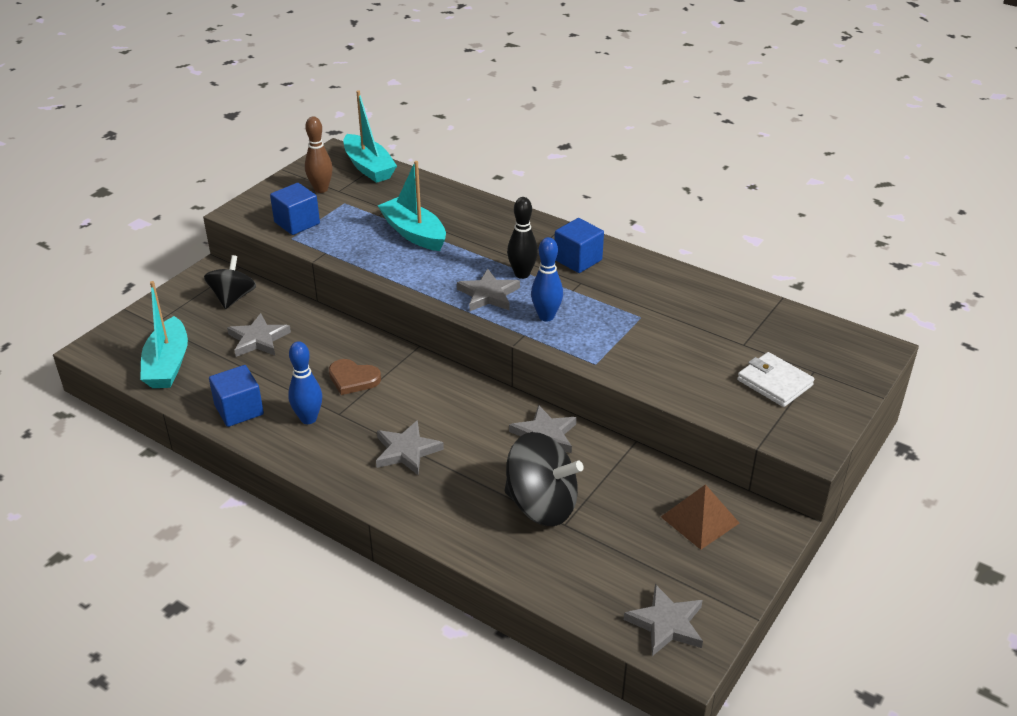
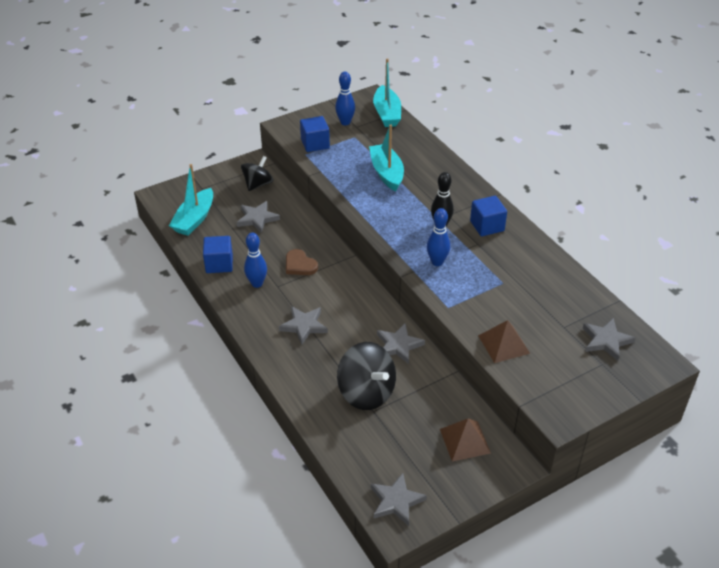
camera: 25 degrees right, 5 degrees up
(321, 189) = (345, 122): brown bowling pin -> blue bowling pin
(488, 294) = (408, 234): grey star -> grey star (606, 341)
(690, 384) = (503, 344): none -> brown pyramid
(774, 383) = (566, 363): white wallet -> none

